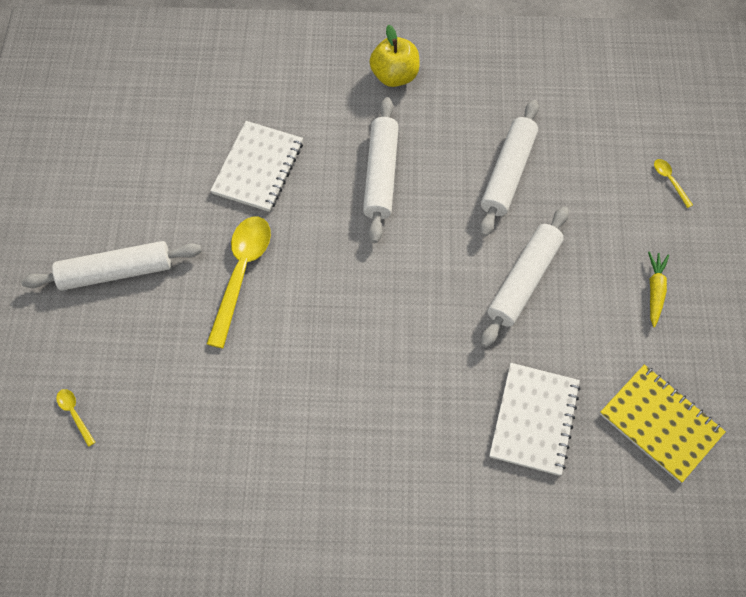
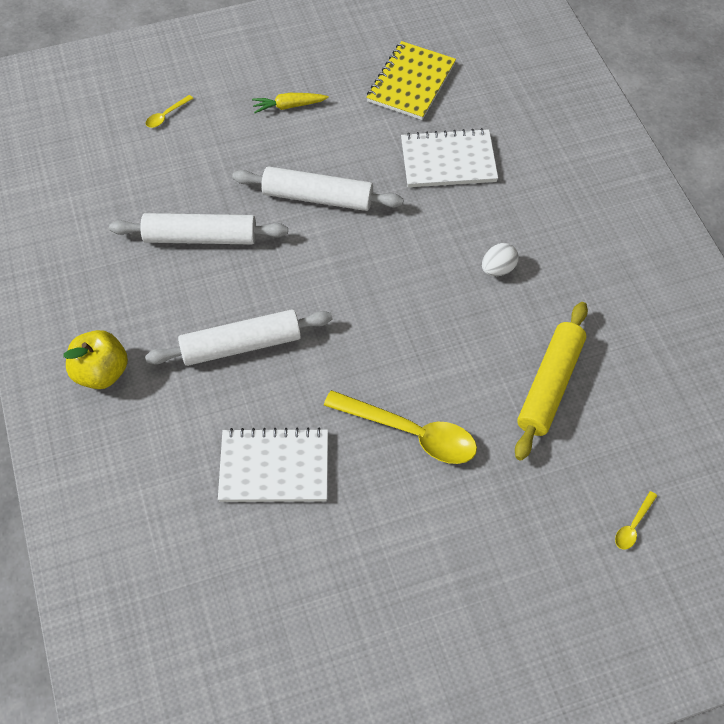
camera: 110 degrees left, 5 degrees down
(116, 272) = (463, 560): white rolling pin -> none
(234, 405) = (550, 385): none -> yellow rolling pin
(241, 273) = (410, 433): yellow spoon -> yellow spoon turned 150 degrees counterclockwise
(379, 413) = (498, 269): none -> white egg

